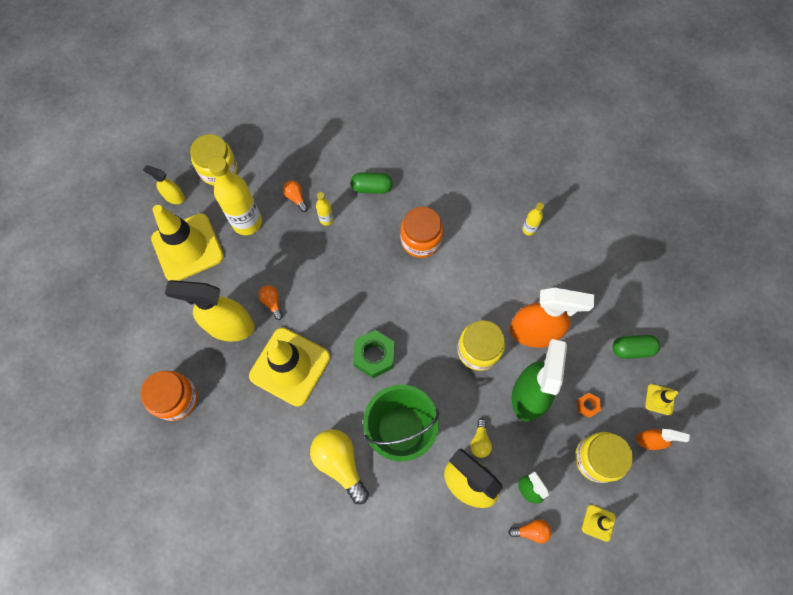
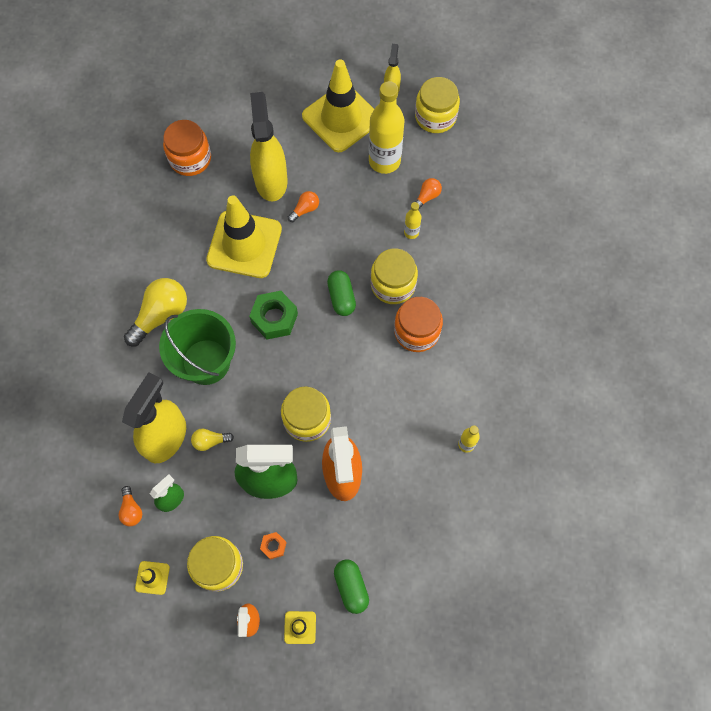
camera: 75 degrees right, 0 degrees up
(371, 247) = (393, 284): none -> yellow jar
(372, 188) = (463, 267): green capsule -> green capsule (341, 297)

